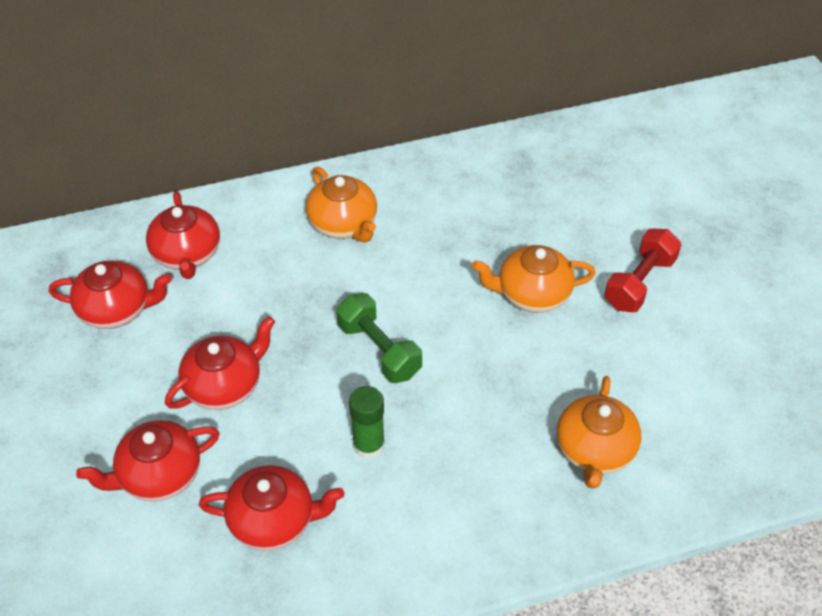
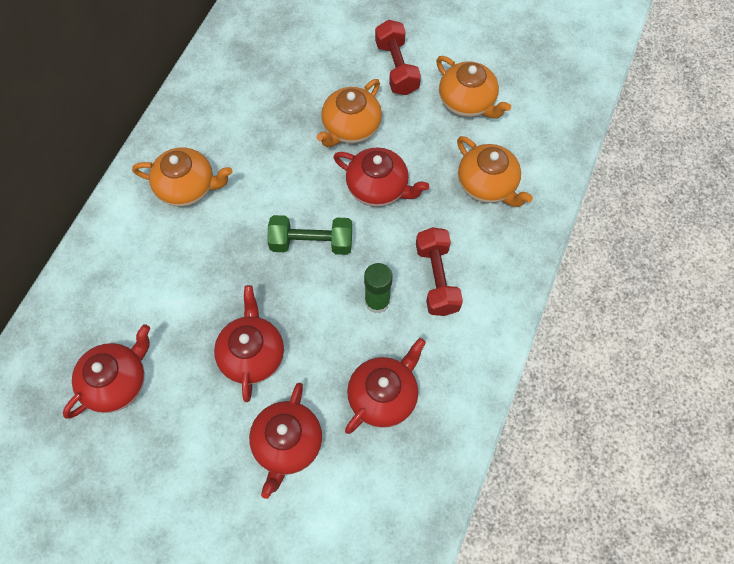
camera: 50 degrees left, 15 degrees up
(187, 255) = (113, 302): red teapot -> red teapot (378, 188)
(442, 478) = (437, 279): none -> red dumbbell
(670, 366) = (467, 102): none -> orange teapot

